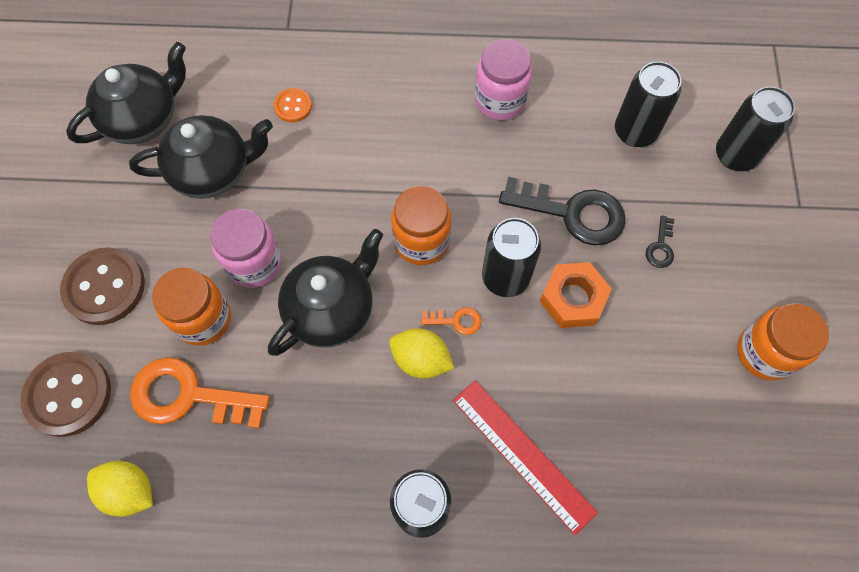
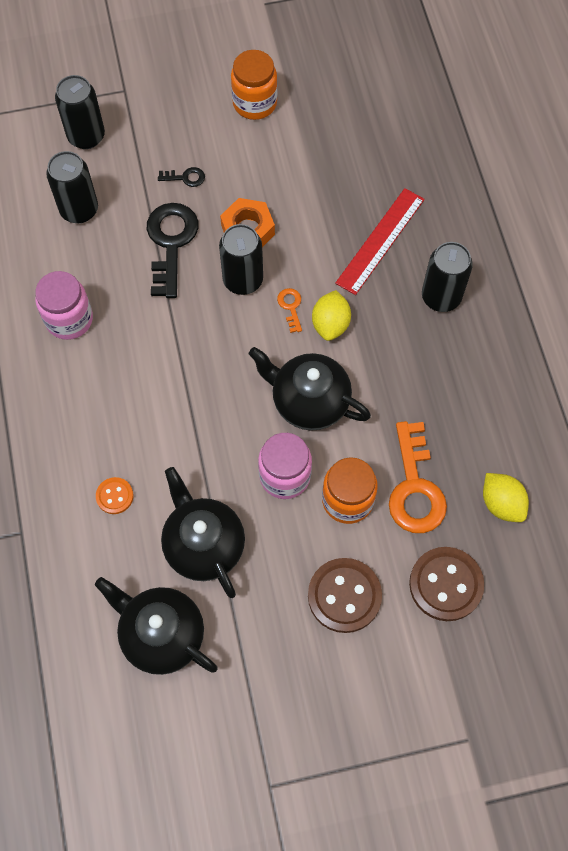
camera: 105 degrees left, 0 degrees up
(129, 491) = (501, 503): yellow lemon -> yellow lemon turned 45 degrees counterclockwise
(421, 241) = (227, 349): orange jar -> none

